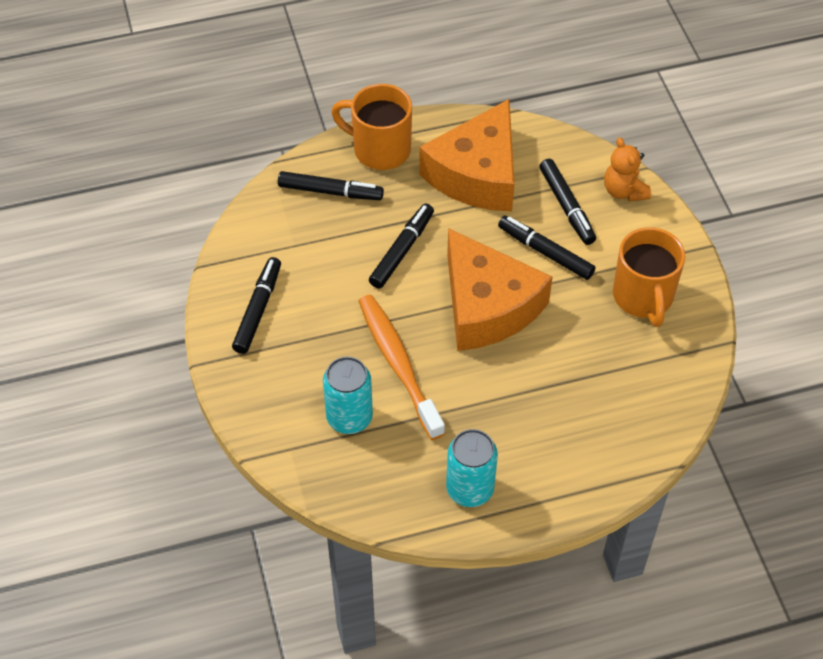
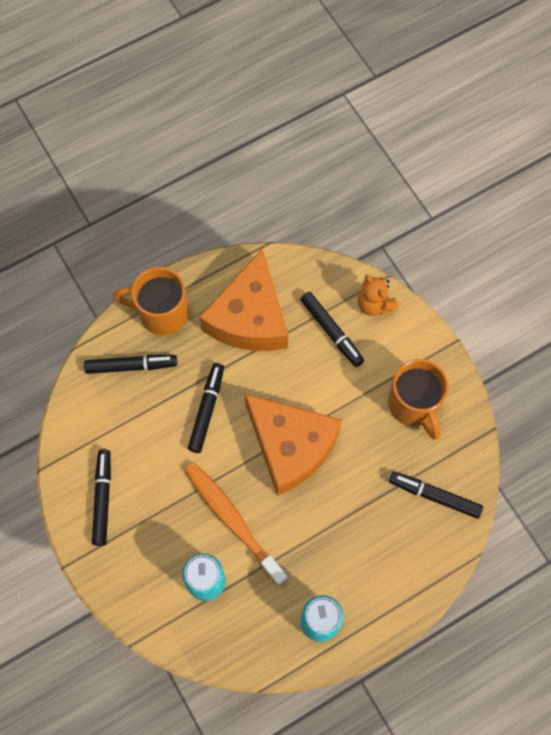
camera: 15 degrees left, 15 degrees up
(545, 252) = (325, 381): black marker -> black marker (434, 496)

